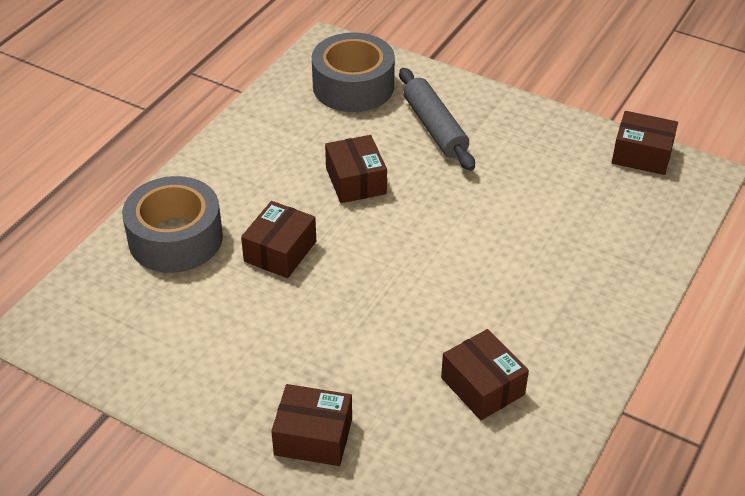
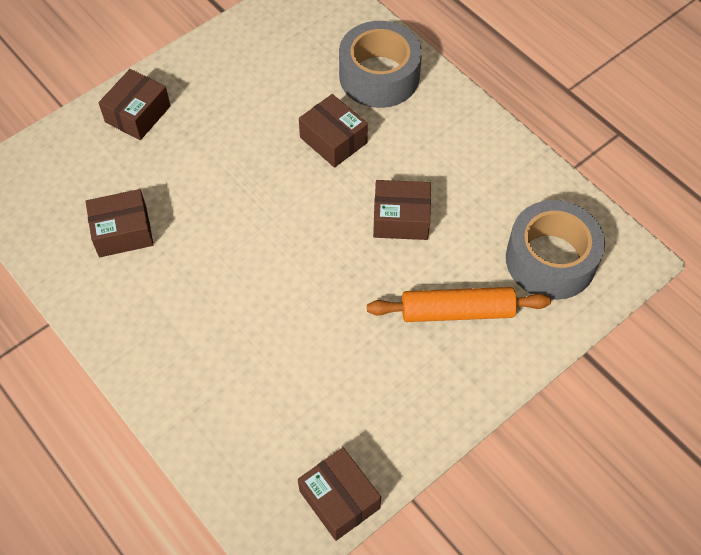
camera: 110 degrees right, 15 degrees up
(435, 127) = (457, 311): grey rolling pin -> orange rolling pin
(642, 155) = (339, 499): brown box -> brown box turned 75 degrees counterclockwise

